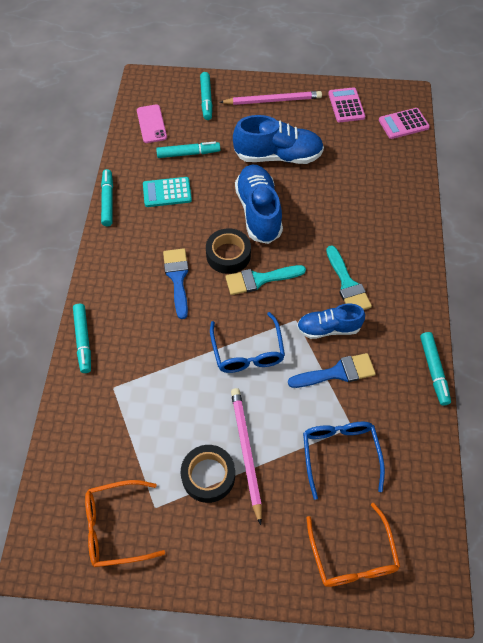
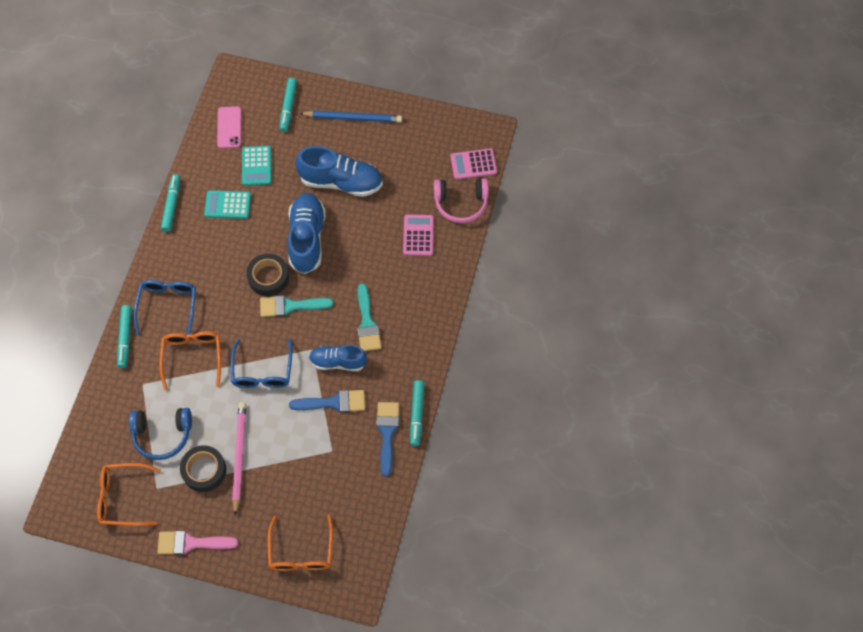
camera: 10 degrees right, 5 degrees up
(149, 442) = (162, 435): none -> blue headphones
(164, 349) = (192, 357): none -> orange glasses
(177, 278) = (218, 293): blue brush -> blue brush (387, 432)
(188, 153) = (256, 166): turquoise marker -> turquoise calculator
(213, 570) = (191, 543): none -> pink brush
(273, 100) = (353, 118): pink pencil -> blue pencil
(340, 454) = (315, 471): blue glasses -> blue glasses (168, 306)
(346, 105) = (423, 134): pink calculator -> pink calculator (418, 235)
(404, 159) = (461, 203): none -> pink headphones

